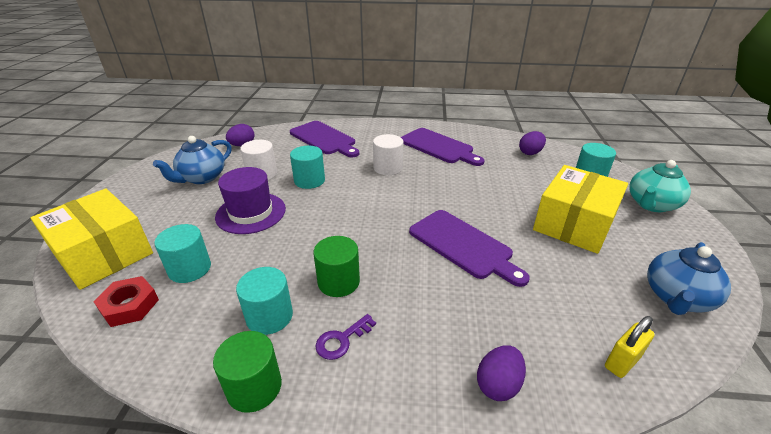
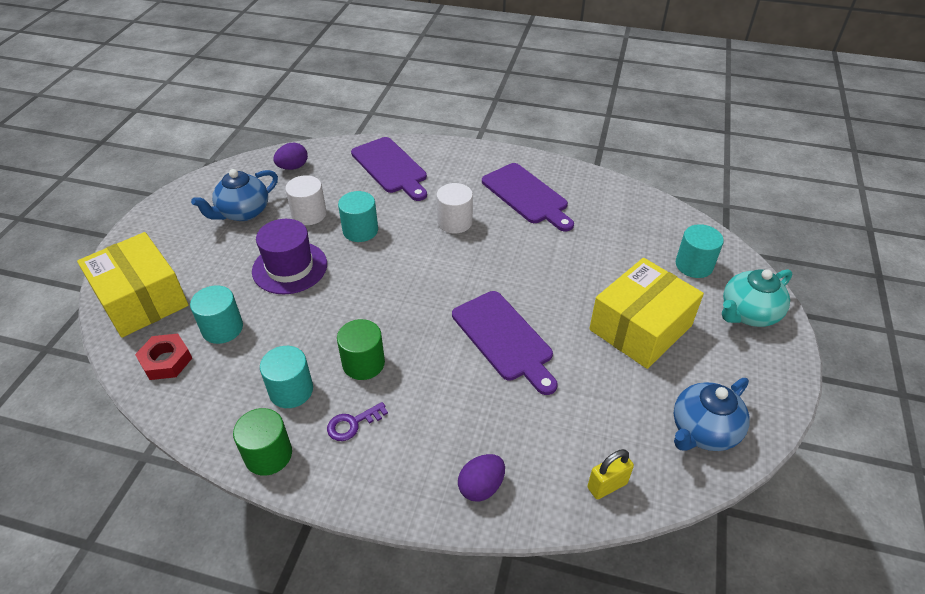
camera: 10 degrees right, 10 degrees up
(530, 153) = (638, 218): purple egg -> none

